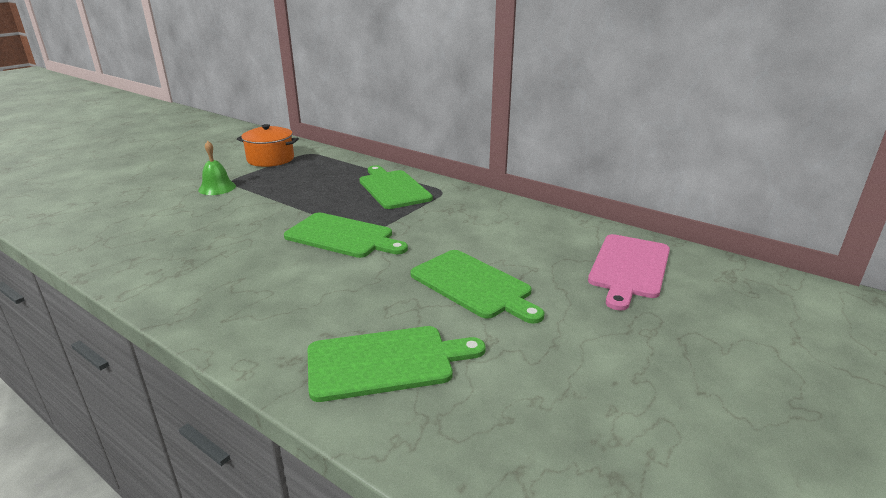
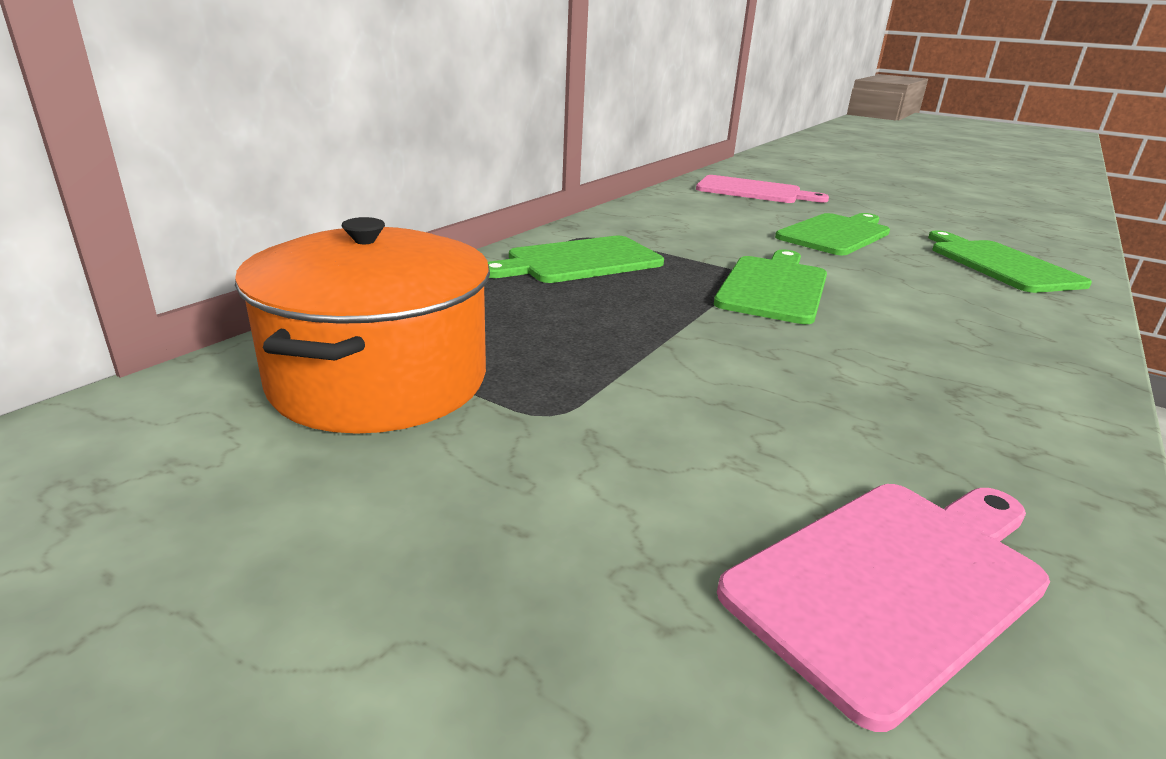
camera: 95 degrees left, 0 degrees up
(105, 218) = (893, 581): none -> pink cutting board
(217, 188) = (603, 426): green bell -> none
(270, 159) = (379, 380): orange pot -> orange pot, size x1.56

